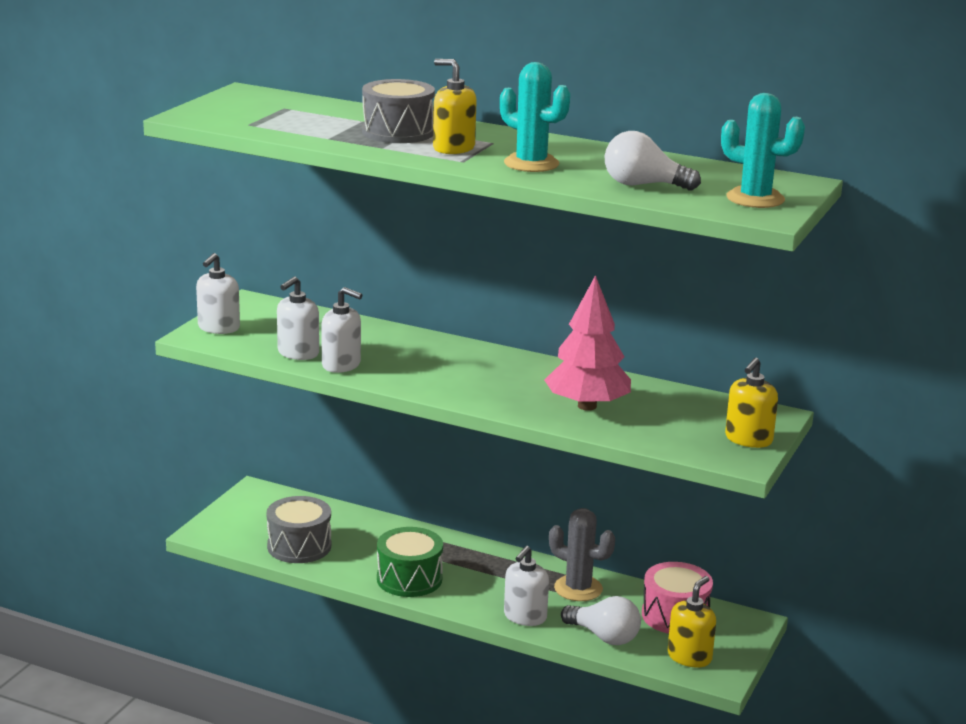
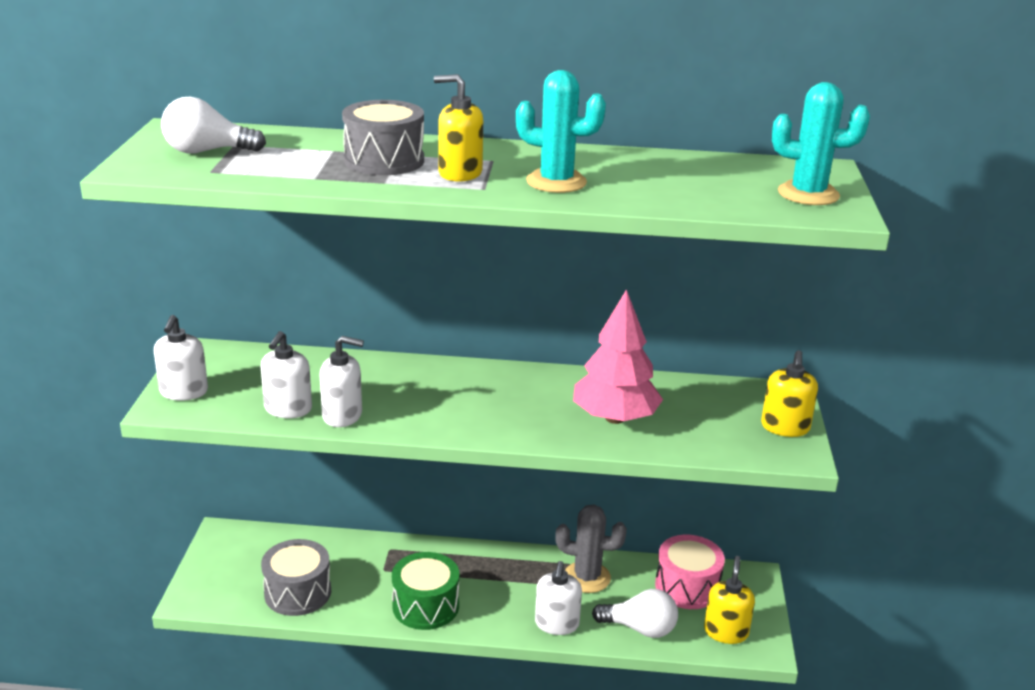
camera: 20 degrees left, 5 degrees up
(643, 185) = (690, 193): white light bulb -> white light bulb (207, 151)

